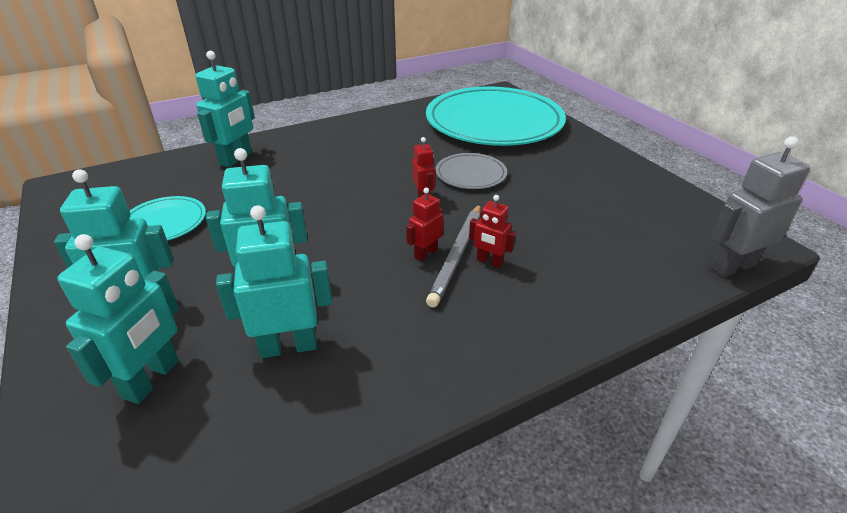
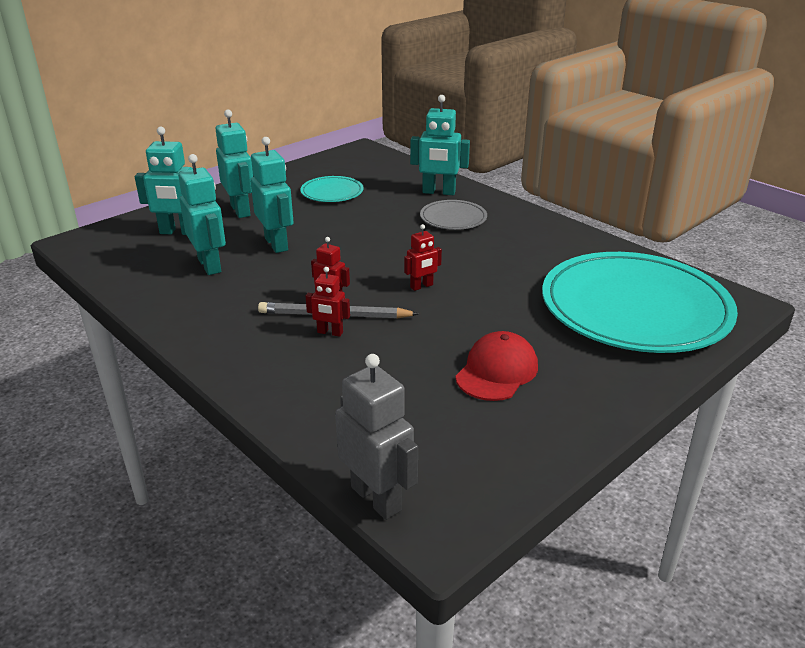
camera: 75 degrees right, 5 degrees down
(470, 174) = (486, 306): grey plate -> grey plate (453, 218)
(489, 262) = (330, 332): red robot -> red robot turned 90 degrees counterclockwise
(567, 187) = (497, 371): none -> red cap

